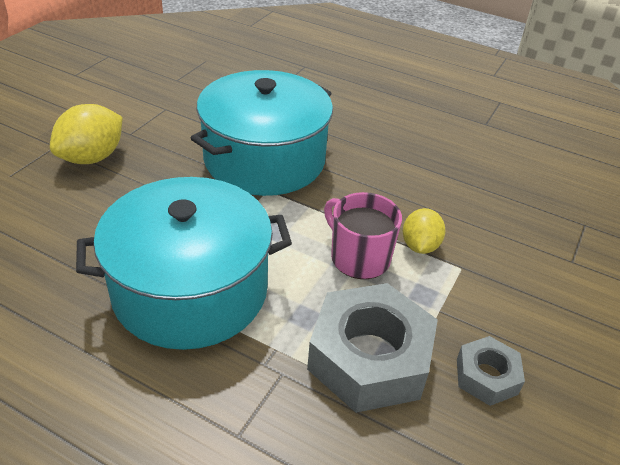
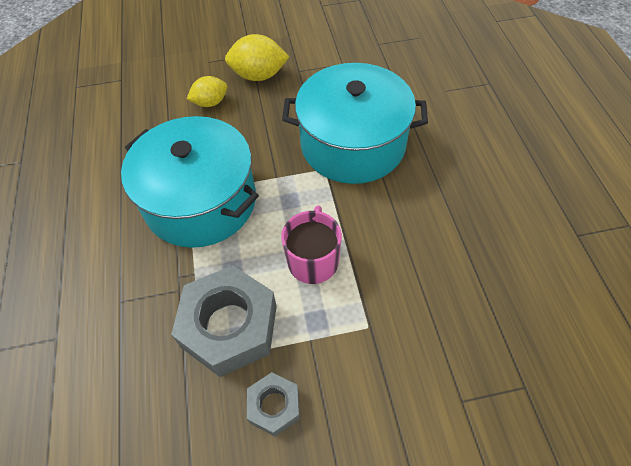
camera: 55 degrees right, 15 degrees up
(420, 246) = (364, 287): yellow lemon -> yellow lemon (210, 102)

